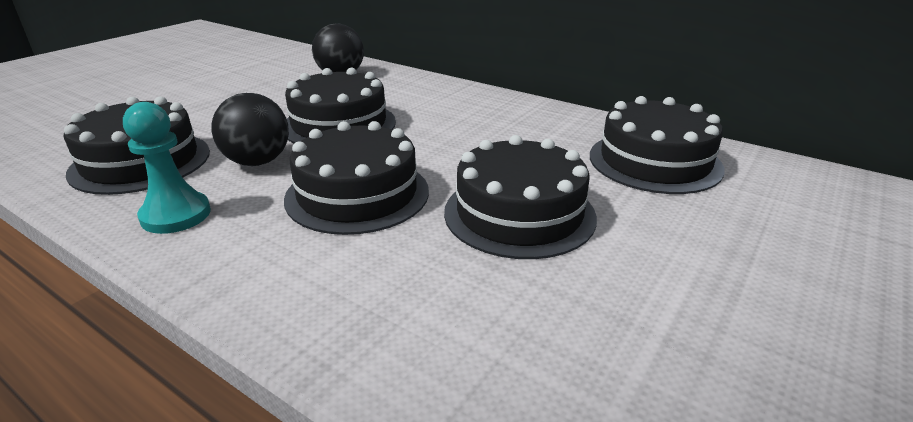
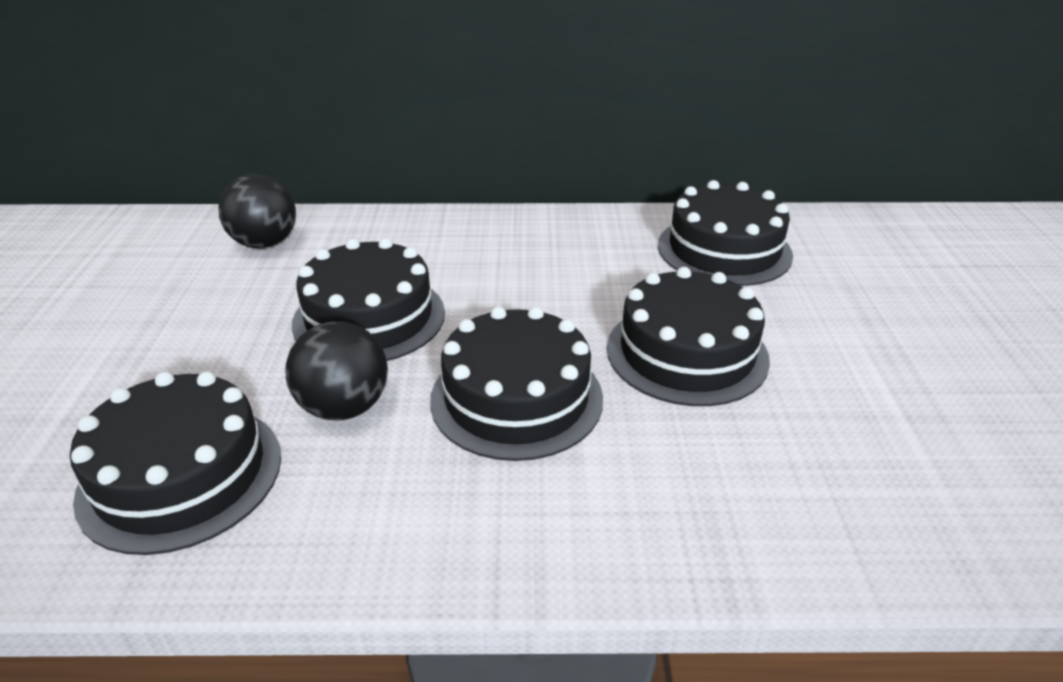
camera: 35 degrees left, 5 degrees up
(176, 215) = (351, 518): turquoise pawn -> none

